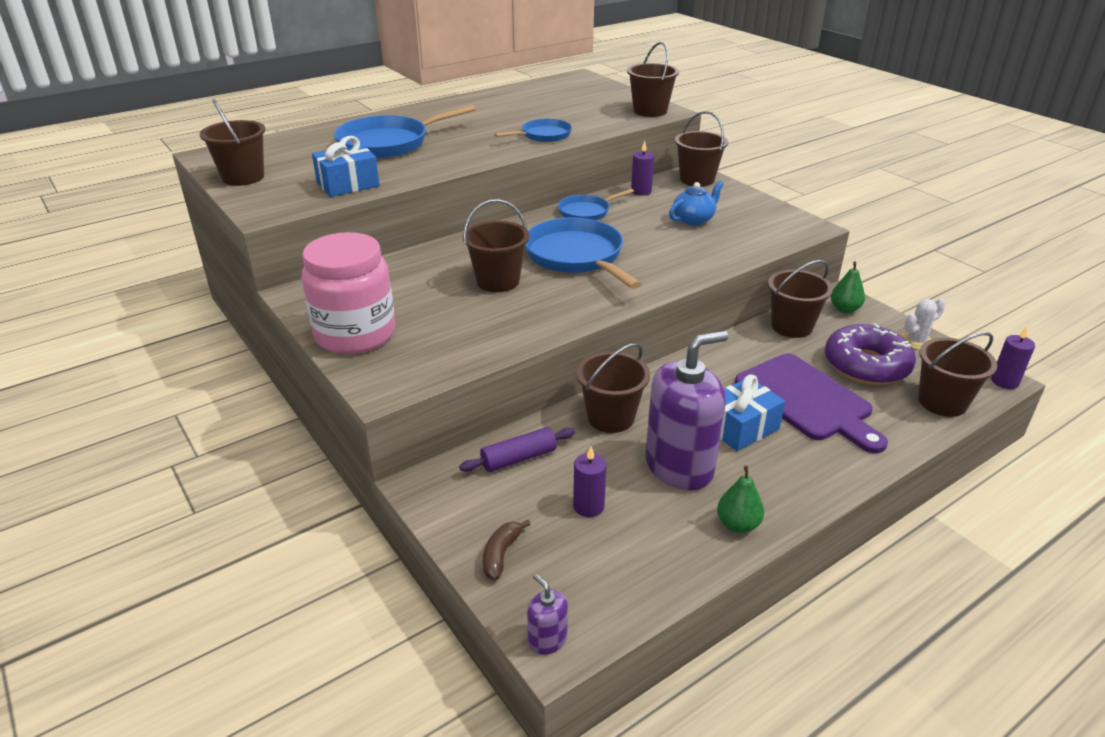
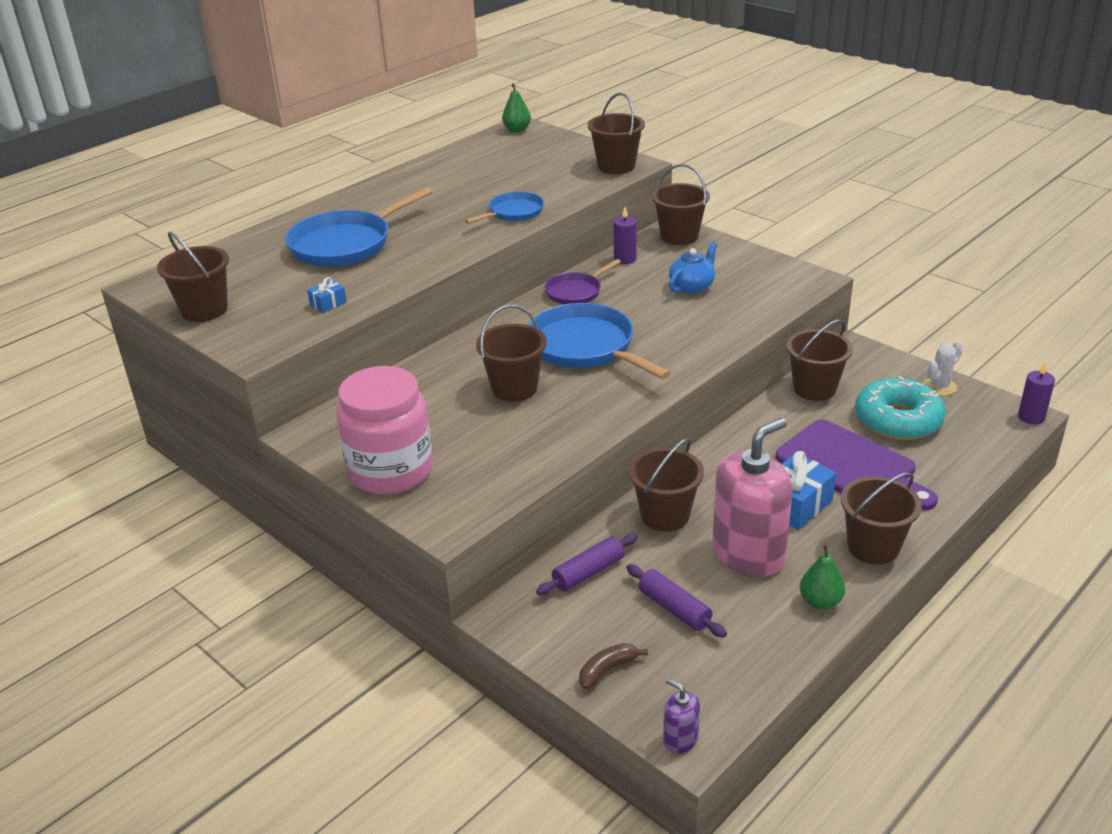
camera: 10 degrees left, 0 degrees up
(348, 184) = (328, 303): blue gift -> blue gift, size x0.51
(501, 554) = (607, 670): brown banana -> brown banana turned 45 degrees clockwise
(586, 212) = (576, 292): blue pan -> purple pan
(588, 506) = (674, 609): purple candle -> purple rolling pin
(679, 466) = (748, 554): purple soap dispenser -> pink soap dispenser
(844, 309) = (861, 361): green pear -> green pear (517, 130)
(866, 365) = (898, 420): purple donut -> turquoise donut
(942, 402) = (978, 447): brown bucket -> brown bucket (873, 547)

